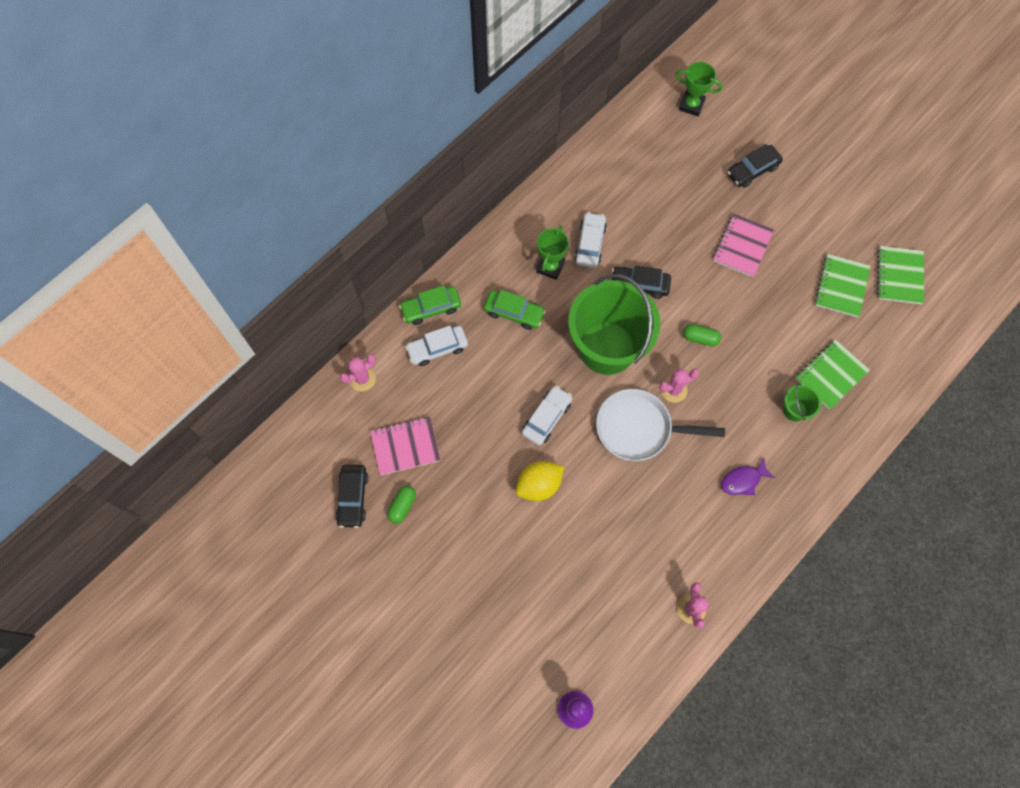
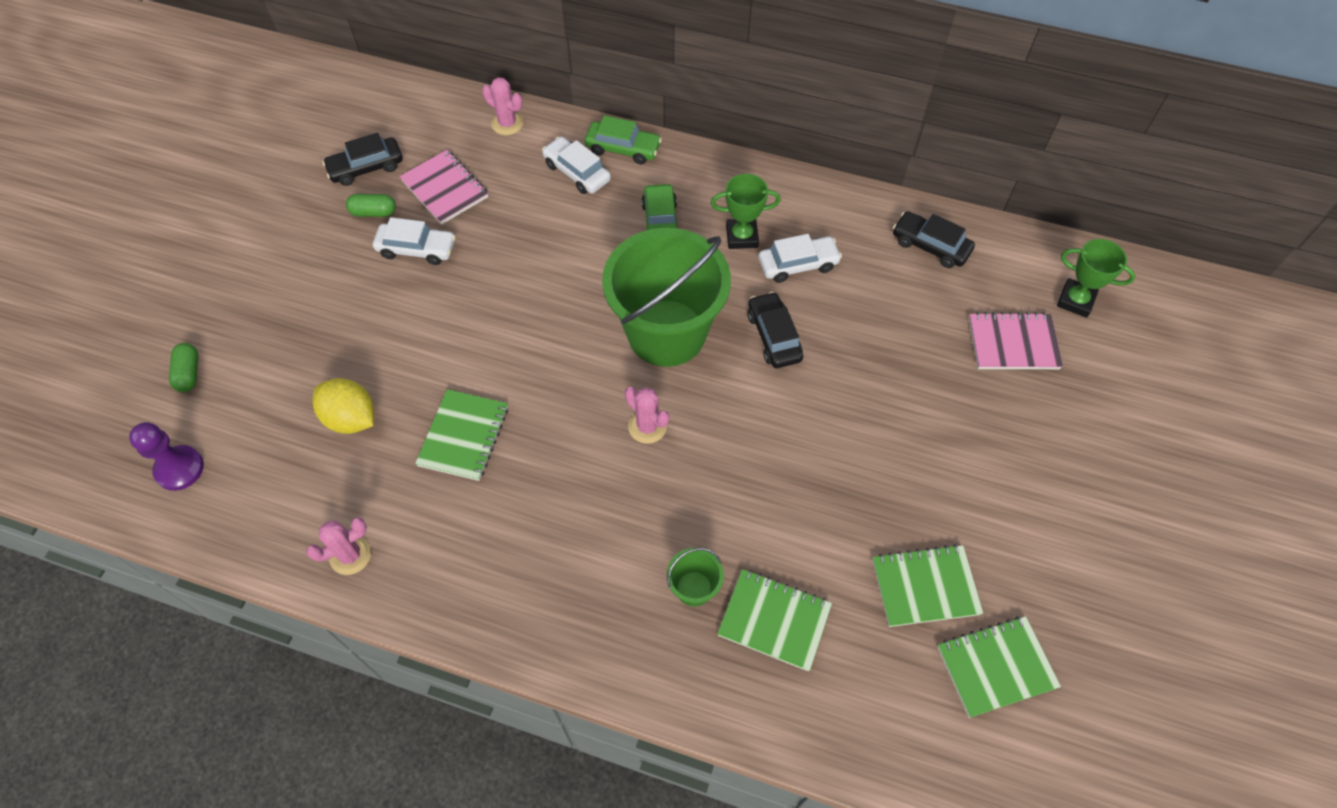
camera: 65 degrees right, 10 degrees down
(431, 308) = (623, 148): green car -> green car turned 150 degrees clockwise
(539, 485) = (452, 328): yellow lemon -> yellow lemon (351, 418)
(546, 418) = (541, 305): white car -> white car (416, 249)
(631, 507) = (463, 436): none -> green notebook
(638, 428) = (574, 406): white pan -> none
(691, 105) = (1075, 301): green trophy -> green trophy turned 60 degrees counterclockwise
(700, 338) = (738, 432): green capsule -> green capsule (189, 373)
(742, 246) = (905, 434): pink notebook -> pink notebook (1013, 343)
(743, 480) = (557, 556): purple fish -> none
(752, 170) = (1031, 406): black car -> black car (930, 246)

